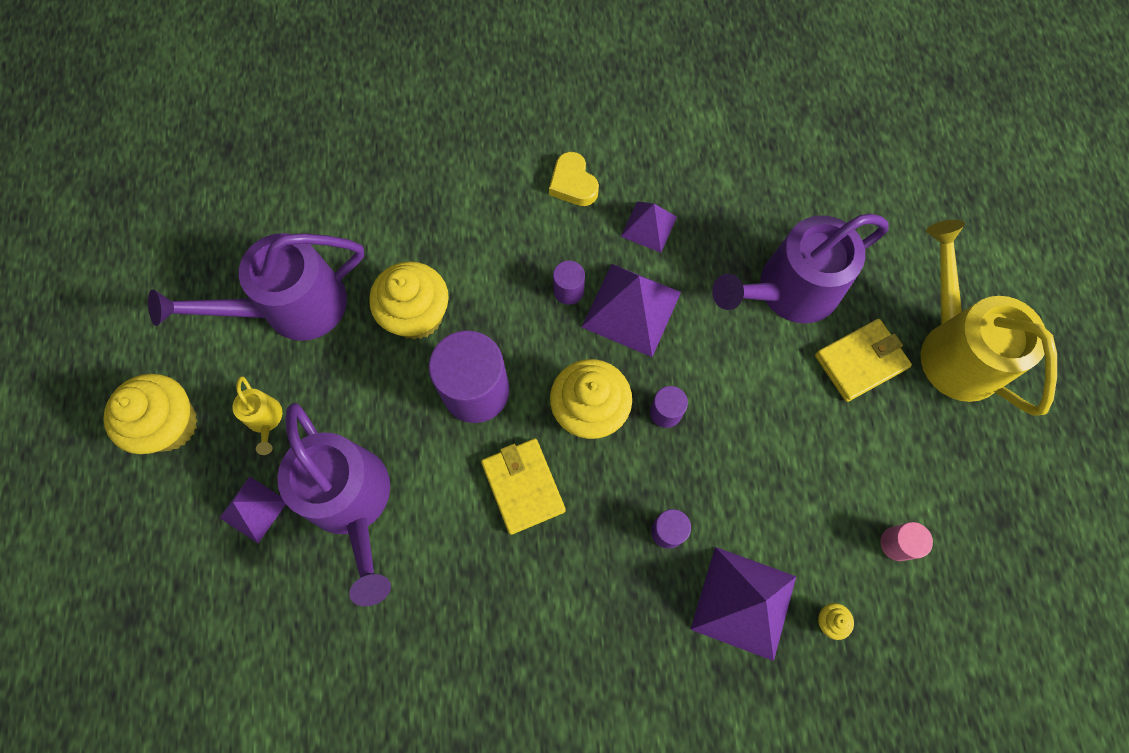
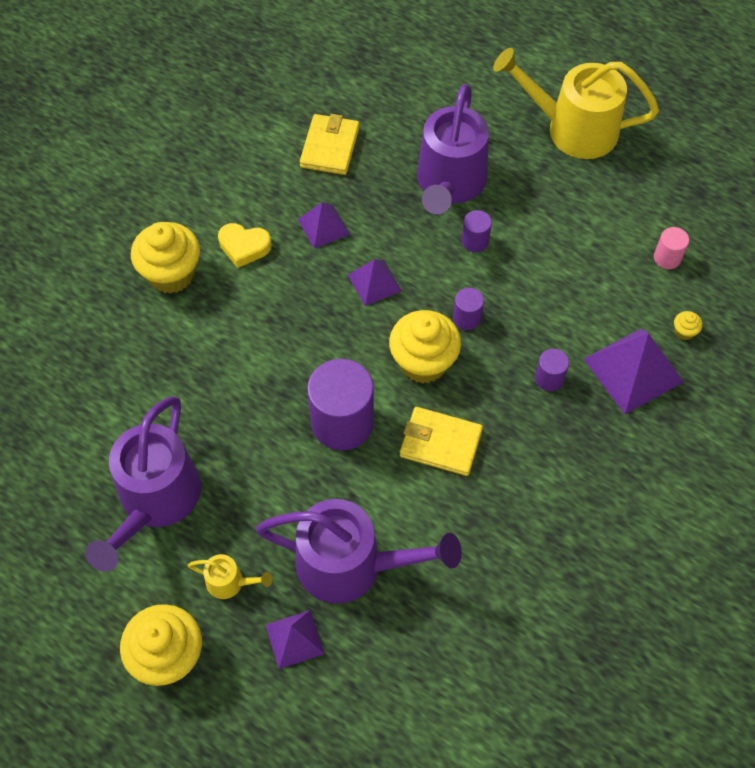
camera: 50 degrees left, 10 degrees down
(417, 315) = (247, 420): yellow cupcake -> yellow cupcake (171, 274)
(568, 291) = (323, 310): purple cylinder -> purple cylinder (475, 241)
(631, 309) = (374, 282): purple pyramid -> purple pyramid, size x0.59
(860, 362) = (534, 184): yellow wallet -> yellow wallet (330, 147)

